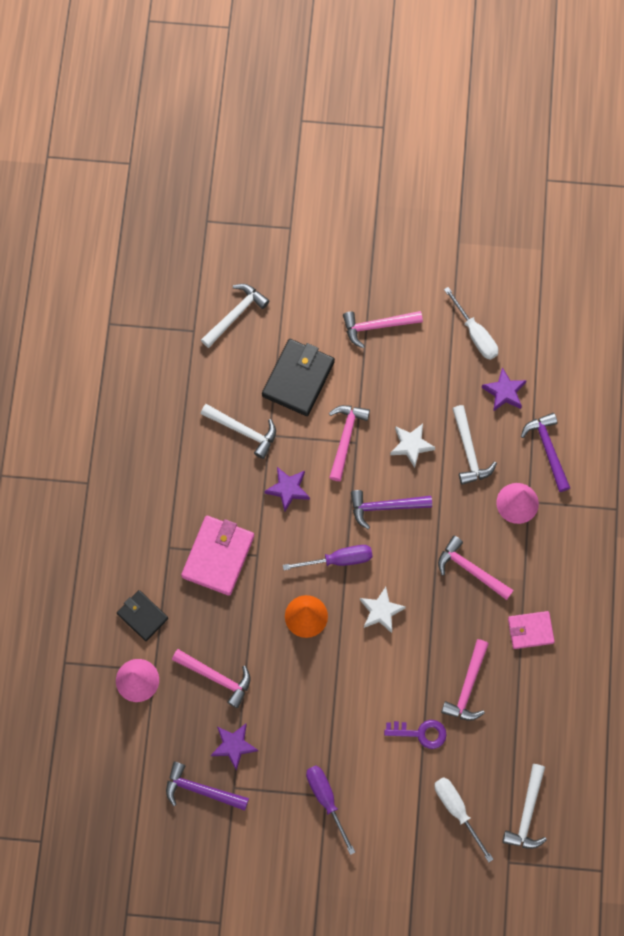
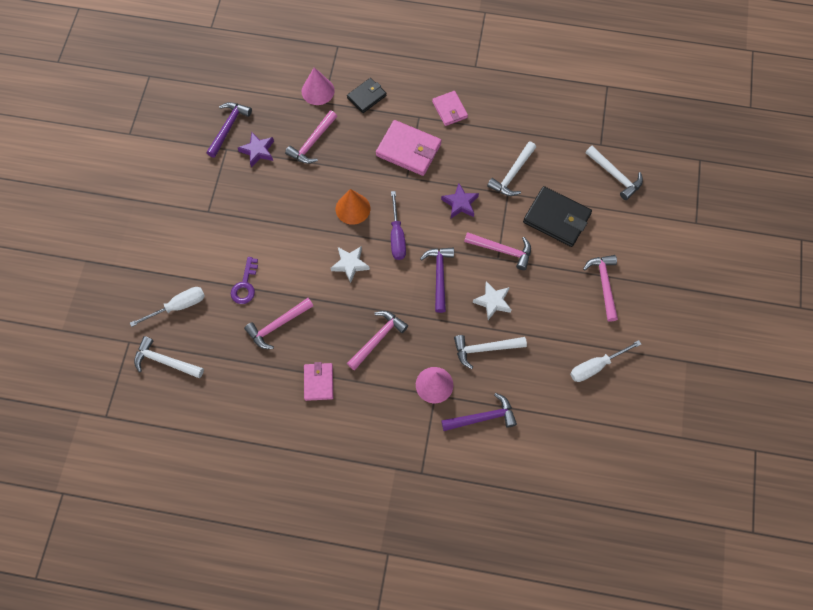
camera: 95 degrees right, 5 degrees down
(155, 510) = (450, 109): none -> pink wallet
(326, 800) = (205, 211): purple screwdriver -> none
(467, 687) = (277, 325): pink hammer -> pink hammer turned 60 degrees counterclockwise
(504, 392) = (539, 385): purple star -> none

